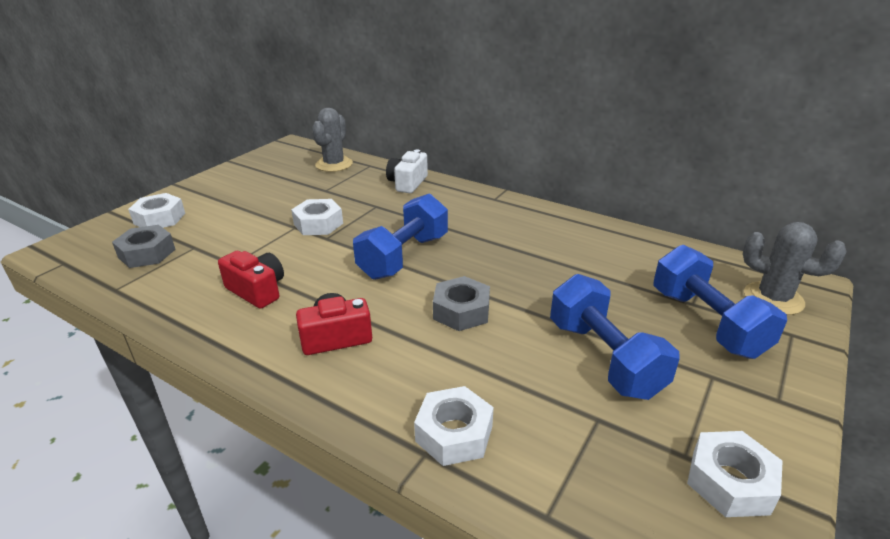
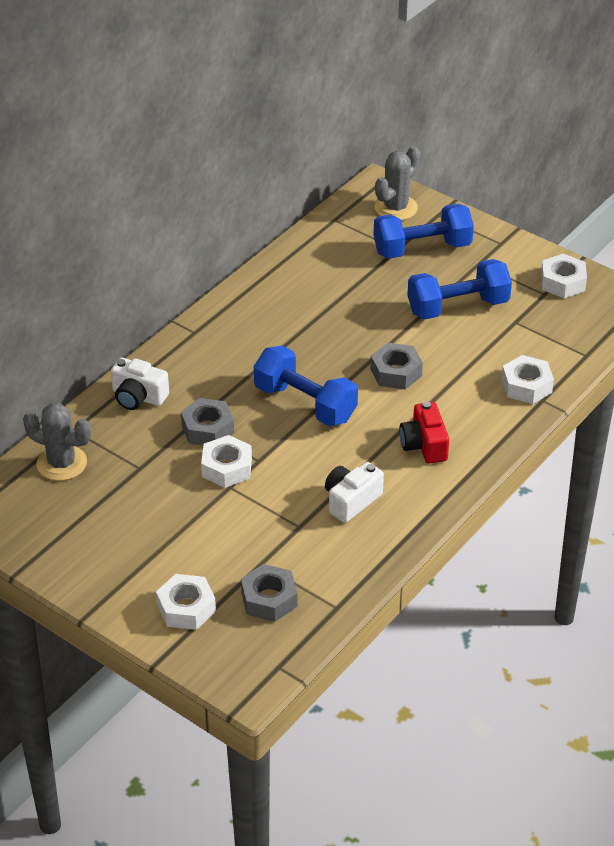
camera: 85 degrees left, 10 degrees up
(257, 290) = (351, 501): red camera -> white camera
(369, 212) = (207, 429): none -> grey nut

